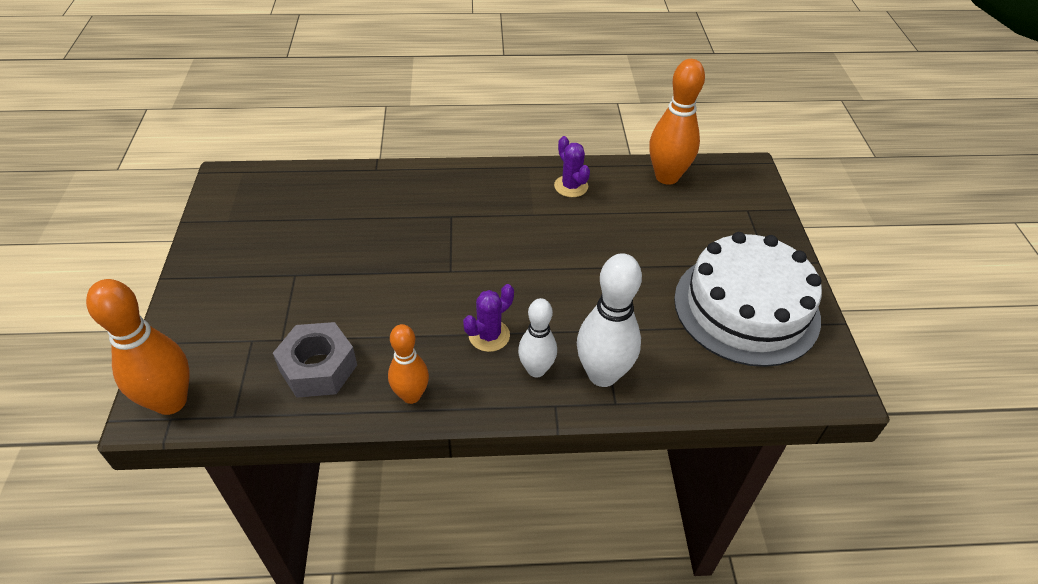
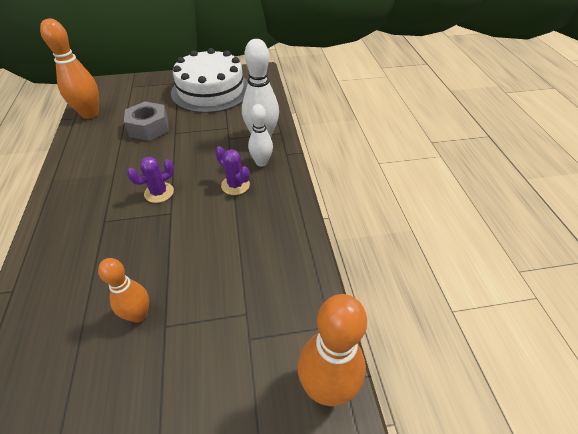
camera: 95 degrees left, 0 degrees up
(318, 368) = (274, 277): grey nut -> grey nut (149, 128)
(411, 395) = (290, 217): orange bowling pin -> orange bowling pin (139, 314)
(571, 186) = (86, 156): purple cactus -> purple cactus (159, 192)

